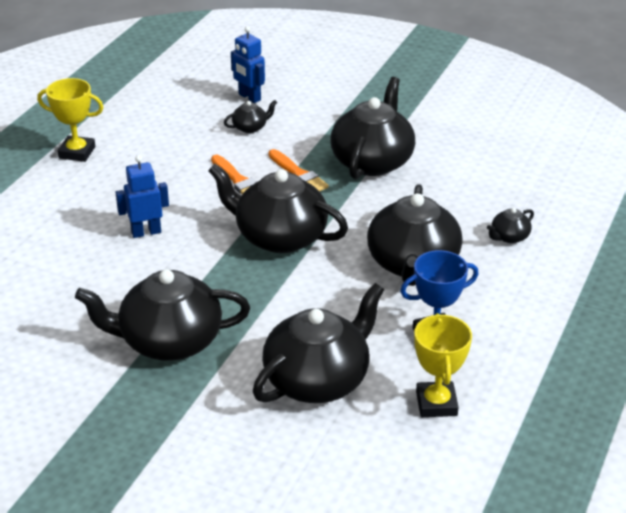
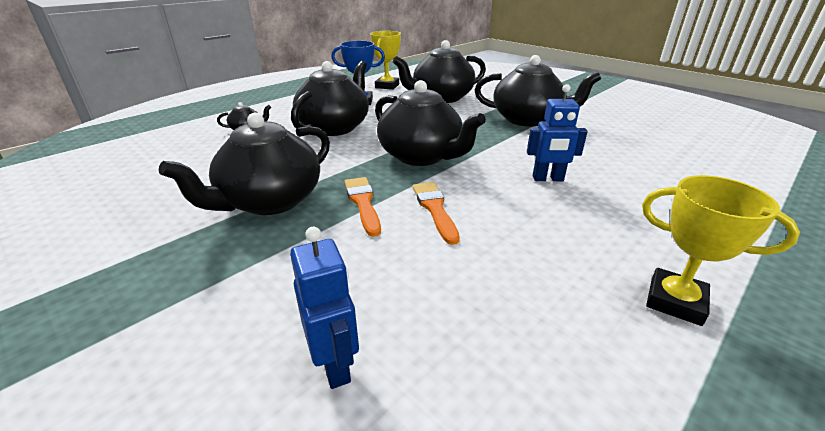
camera: 160 degrees left, 5 degrees down
(250, 127) = (377, 285): black teapot -> none

